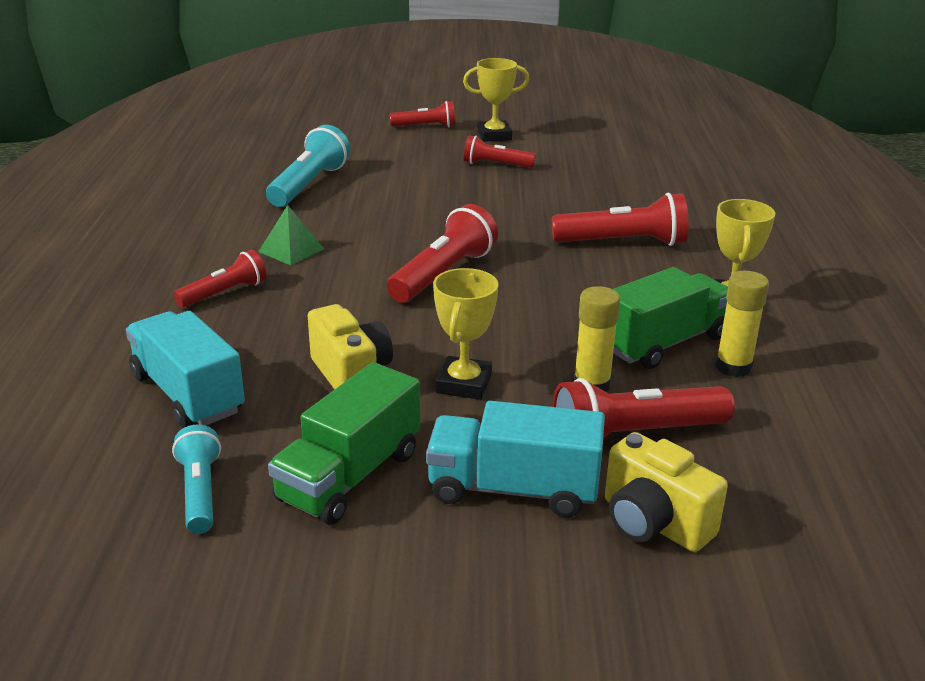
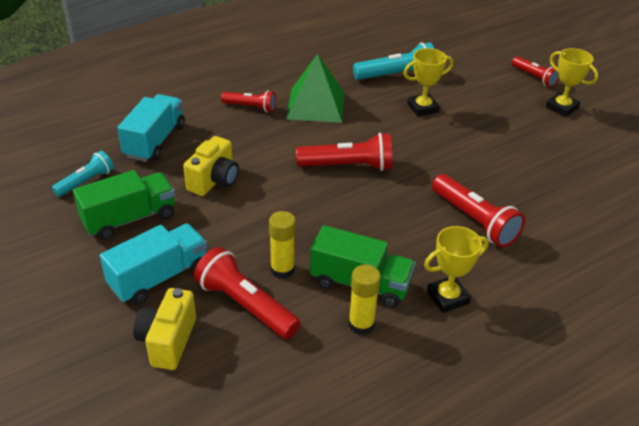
camera: 55 degrees right, 10 degrees up
(291, 250) = (316, 105): green pyramid -> green pyramid, size x1.85
(349, 476) = (129, 219): green truck -> green truck turned 150 degrees clockwise
(463, 384) = (240, 221): yellow trophy -> yellow trophy (422, 108)
(496, 165) = (517, 126): red flashlight -> none
(513, 489) = (159, 277): turquoise truck -> turquoise truck turned 75 degrees clockwise

